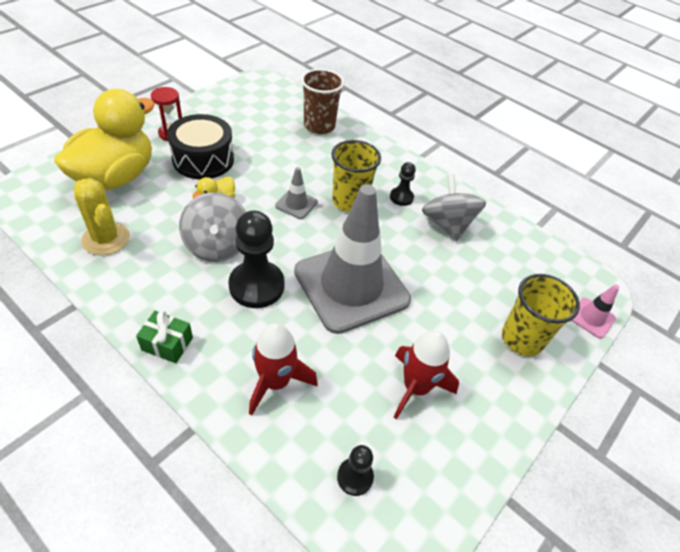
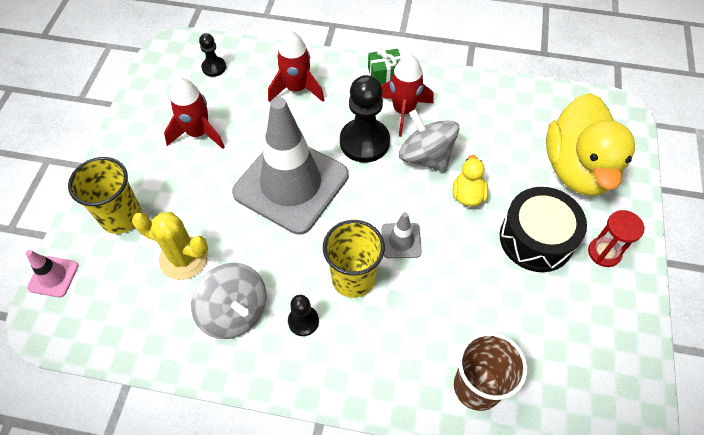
camera: 155 degrees right, 10 degrees up
(106, 239) = (509, 114): yellow cactus -> yellow cactus (183, 258)
(192, 294) = (403, 111): none -> red rocket

